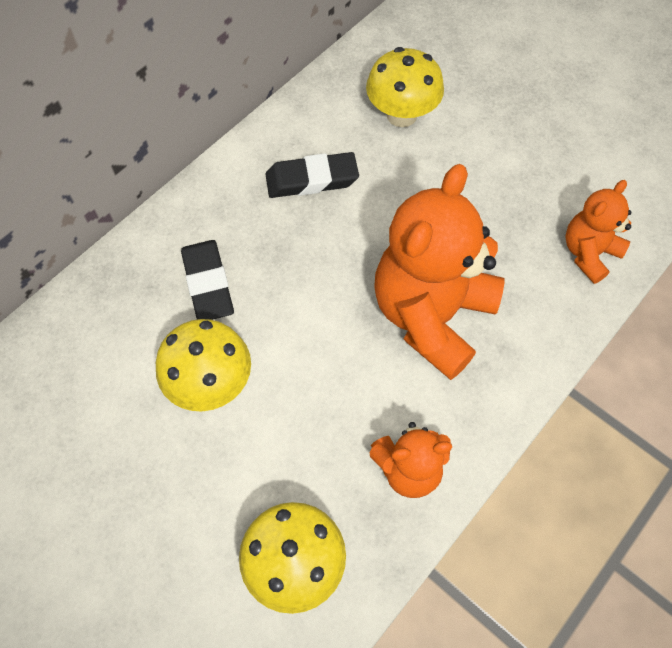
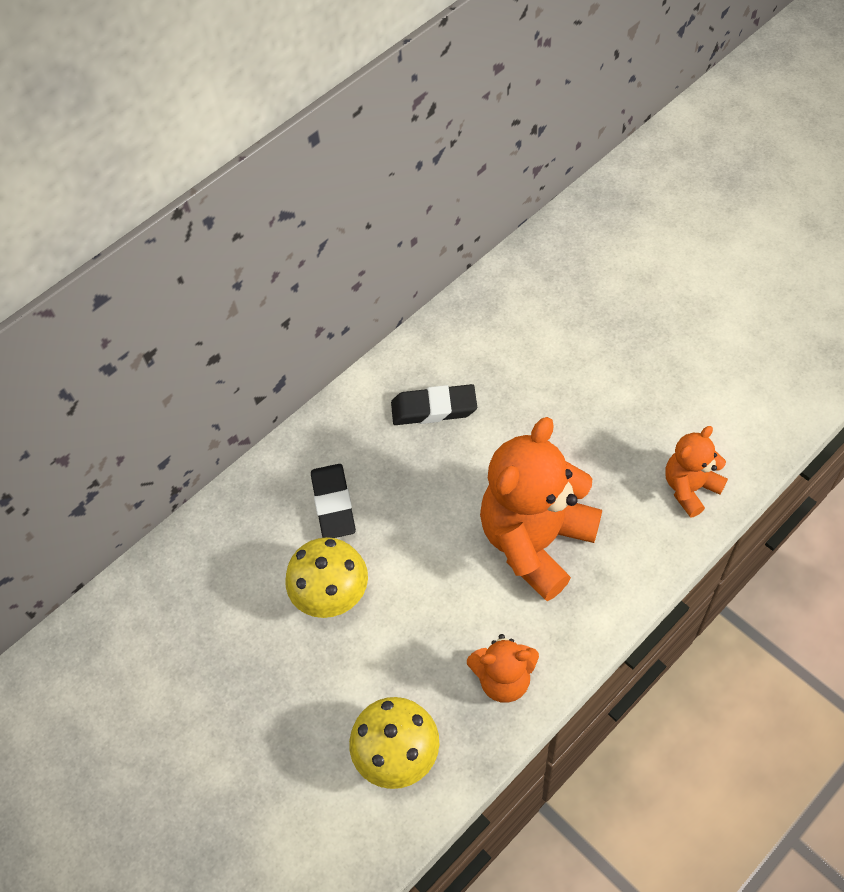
camera: 10 degrees right, 5 degrees down
(401, 115) = (523, 347): yellow mushroom -> none

